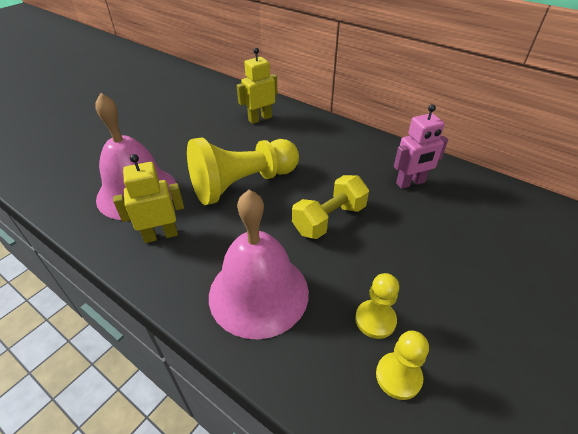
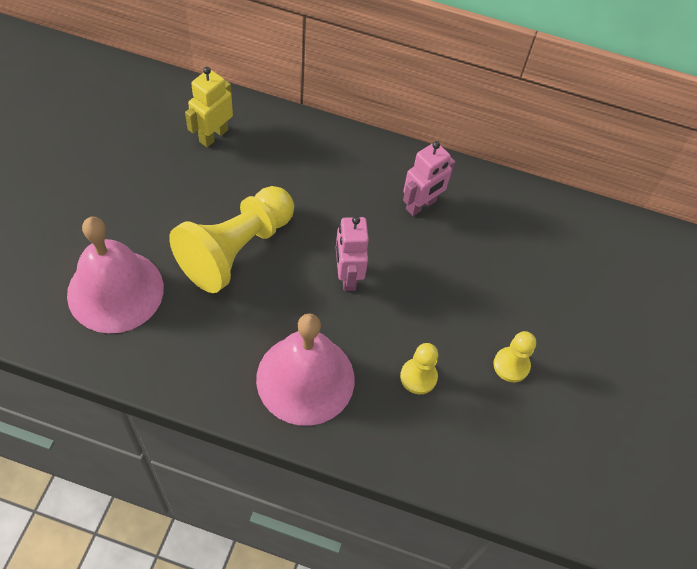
camera: 25 degrees left, 15 degrees up
(161, 235) = (175, 340): yellow robot -> none
(329, 219) = (347, 276): yellow dumbbell -> pink robot
(398, 376) = (447, 421): yellow pawn -> yellow pawn (511, 365)

